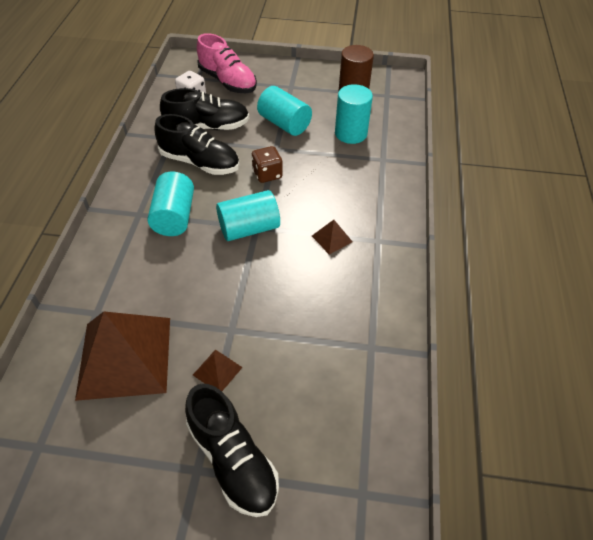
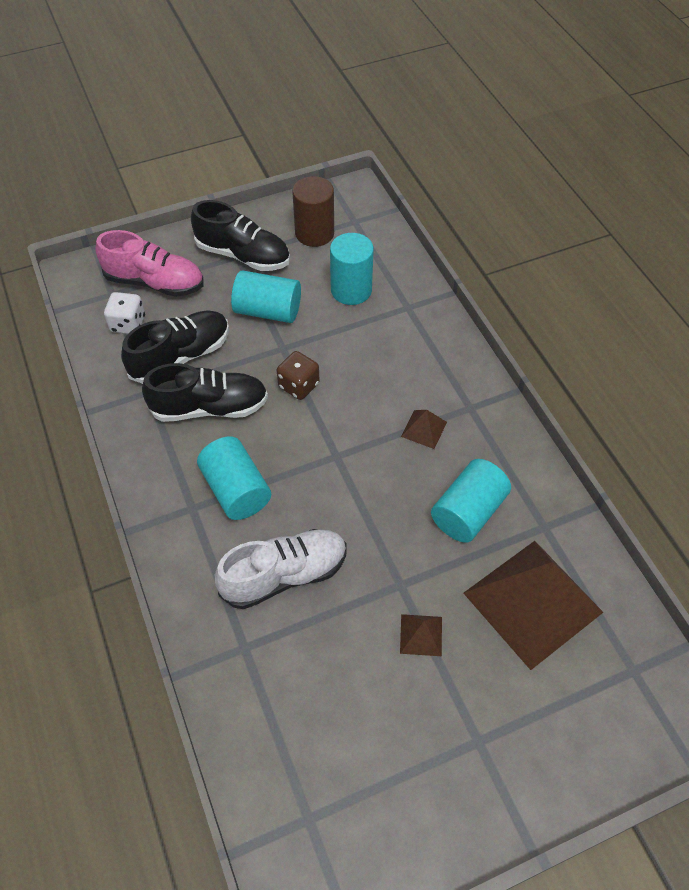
camera: 30 degrees left, 5 degrees up
(125, 357) = (316, 675): brown pyramid -> brown pyramid (532, 602)
(159, 282) = (284, 575): none -> white shoe
(233, 459) = (503, 711): black shoe -> black shoe (243, 255)
(249, 228) = (330, 461): turquoise cylinder -> turquoise cylinder (468, 512)

